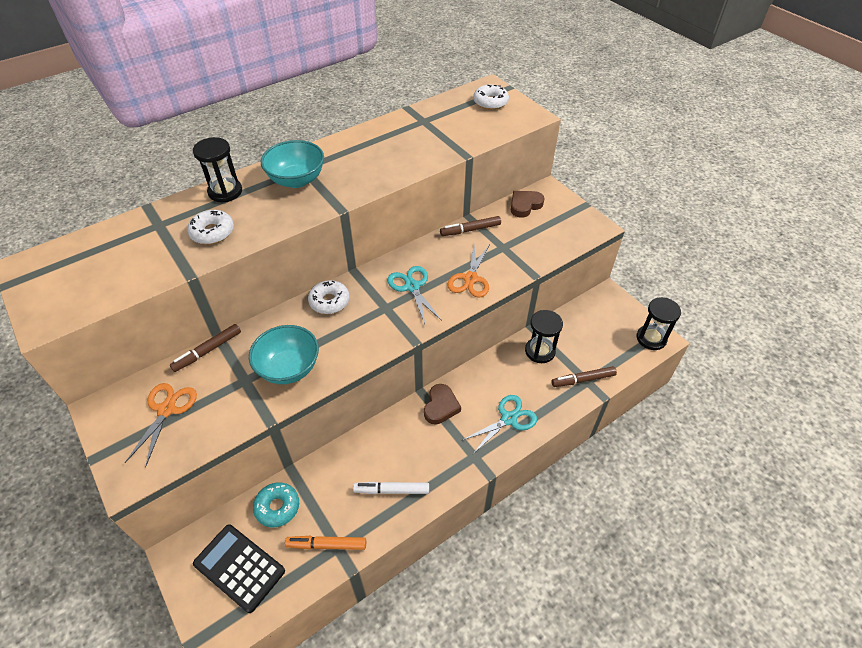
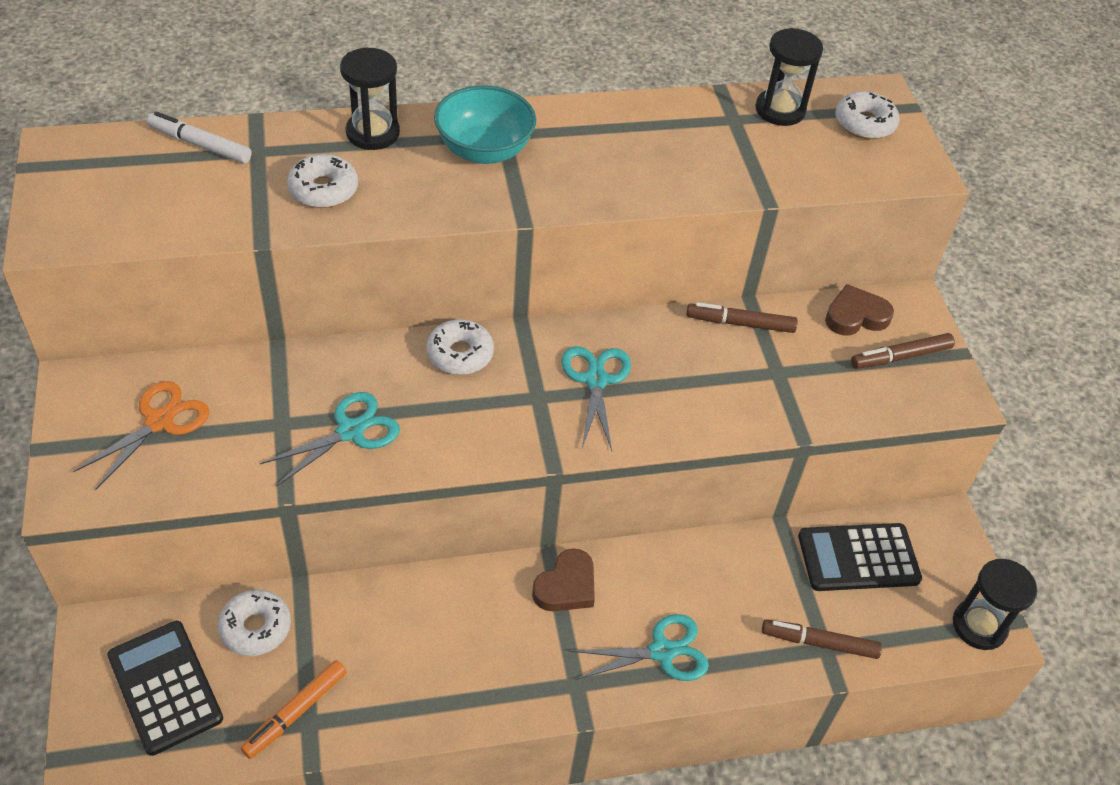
camera: 20 degrees right, 0 degrees up
(208, 351) = (253, 360): brown marker -> brown marker (900, 357)
(277, 507) = (255, 628): turquoise donut -> white donut
(289, 368) = (350, 431): turquoise bowl -> turquoise scissors
(327, 545) = (296, 712): orange marker -> orange marker turned 75 degrees counterclockwise
(391, 490) = (426, 678): white marker -> white marker (200, 145)
(470, 279) = (695, 403): orange scissors -> none
(540, 351) = (773, 567): black hourglass -> black hourglass (780, 110)
(577, 329) = (858, 558): none -> black calculator

